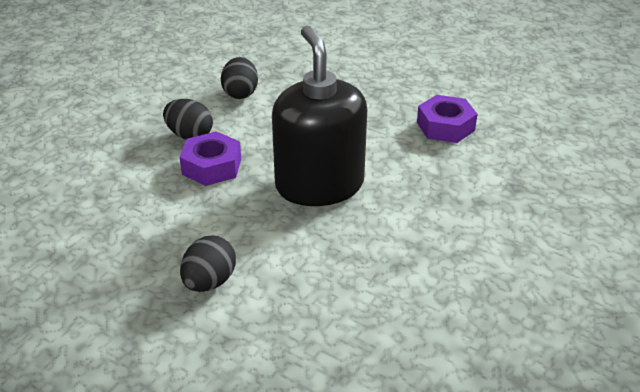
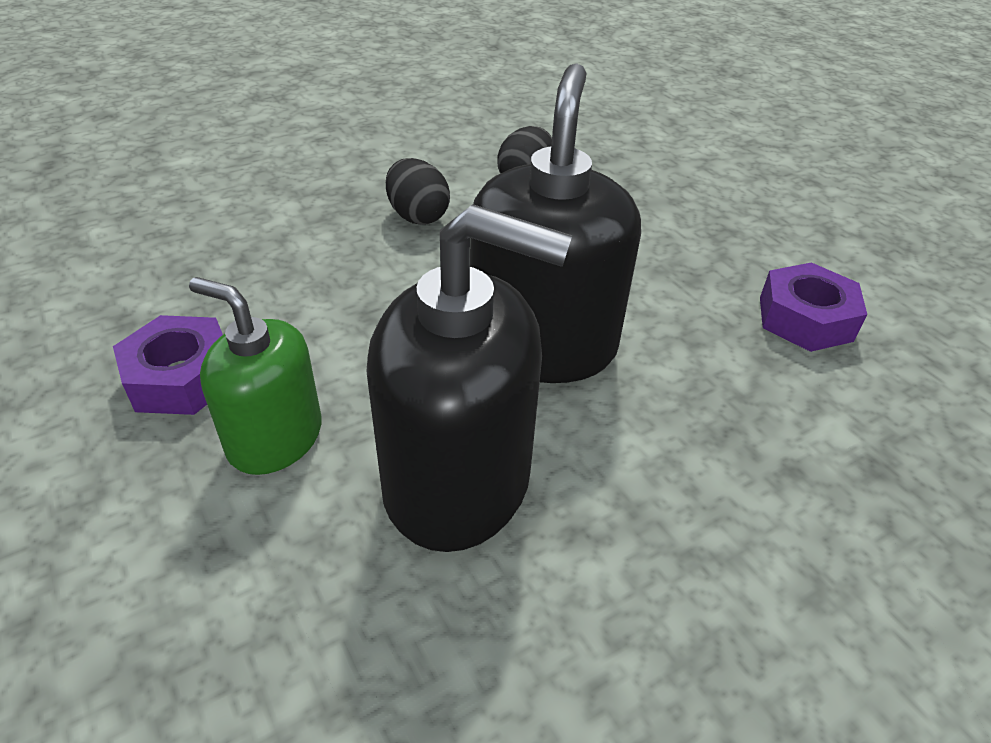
camera: 25 degrees right, 5 degrees up
(209, 282) = (275, 438): black egg -> green soap dispenser
(212, 166) = (413, 266): purple nut -> purple nut (182, 377)
(324, 266) = (458, 482): none -> black soap dispenser

